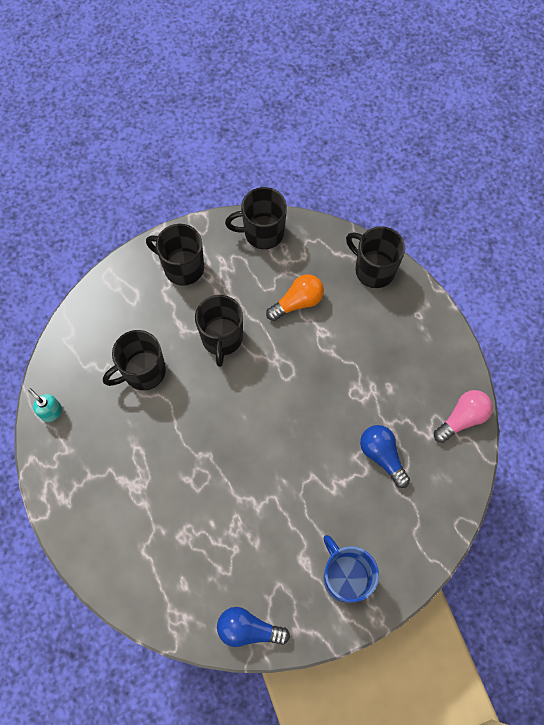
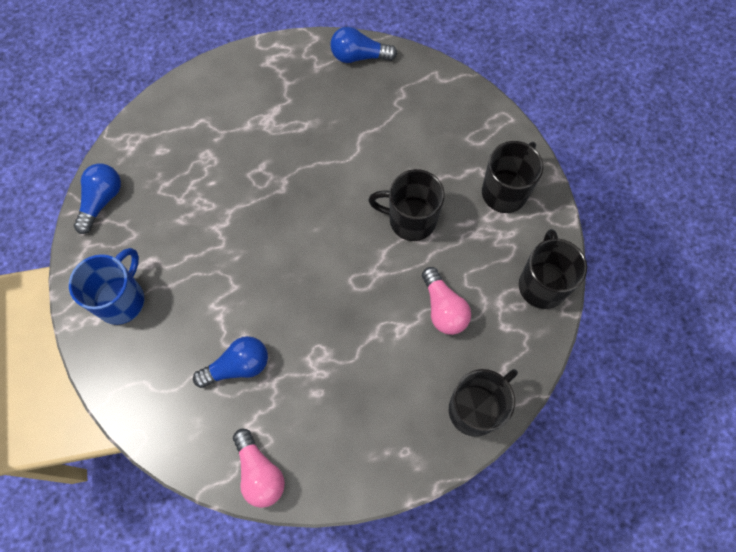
camera: 100 degrees right, 0 degrees up
(51, 412) = (359, 56): turquoise soap dispenser -> blue light bulb
(143, 372) = (386, 139): black mug -> none
(297, 302) = (443, 308): orange light bulb -> pink light bulb
(345, 576) = (121, 300): blue mug -> blue mug turned 45 degrees counterclockwise

